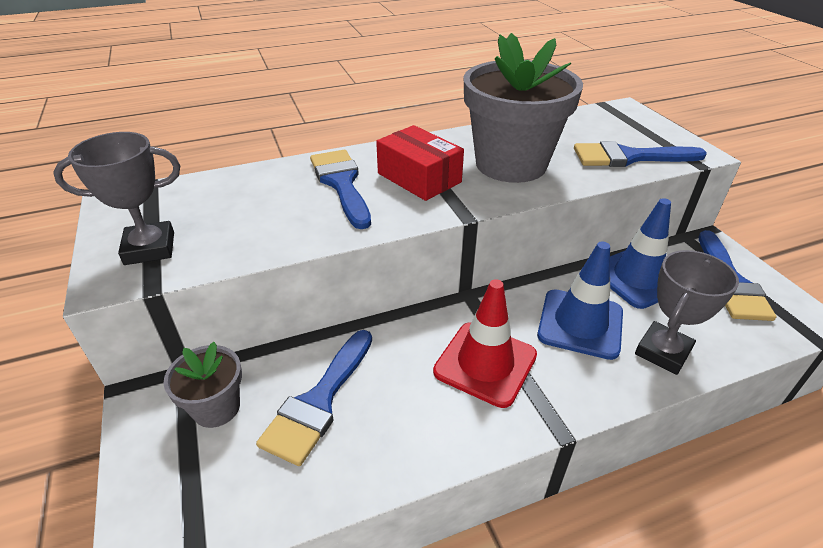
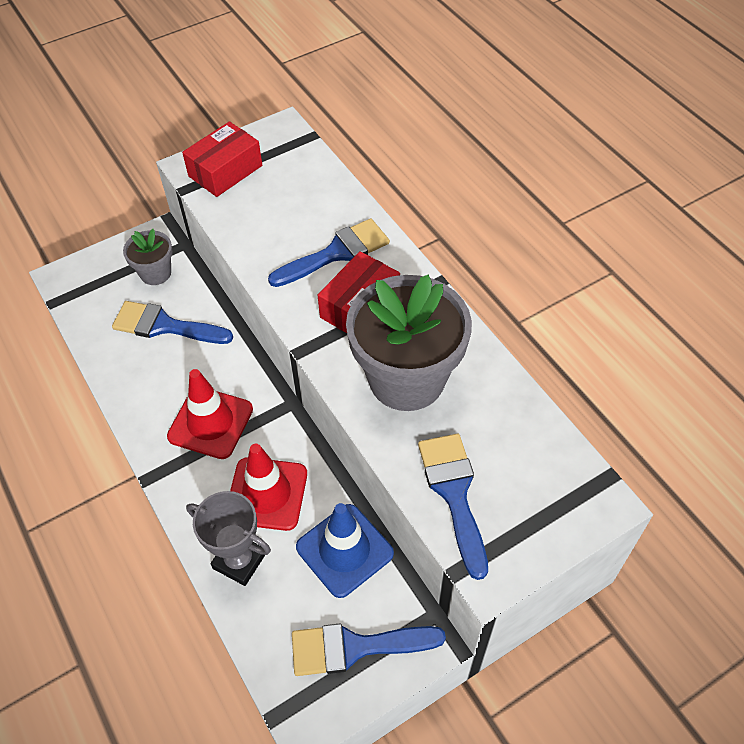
camera: 80 degrees right, 15 degrees up
(150, 248) = (225, 171): grey trophy -> red box
(580, 324) = (267, 494): blue traffic cone -> red traffic cone

